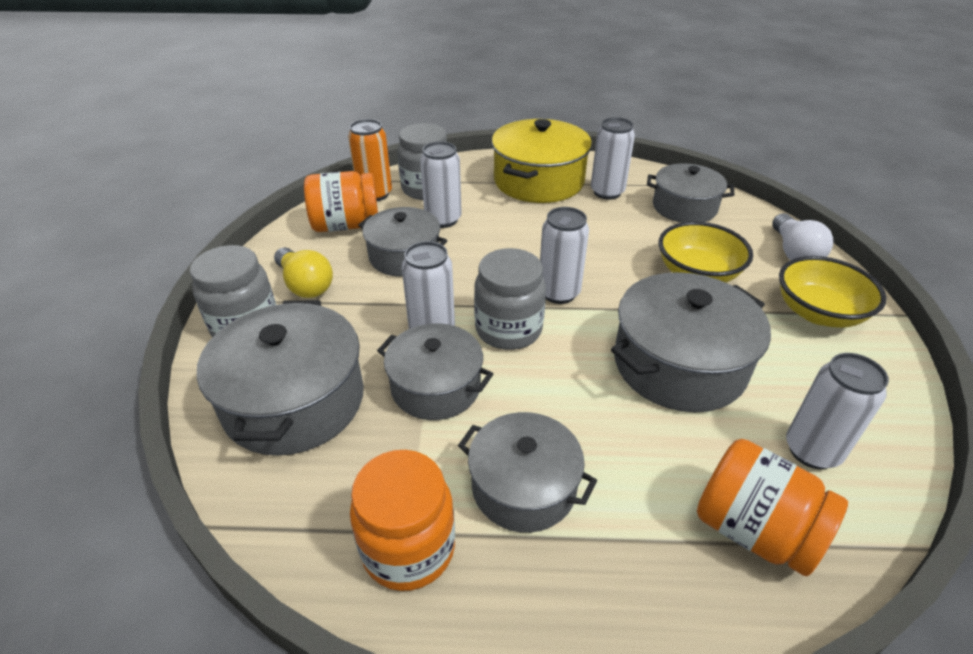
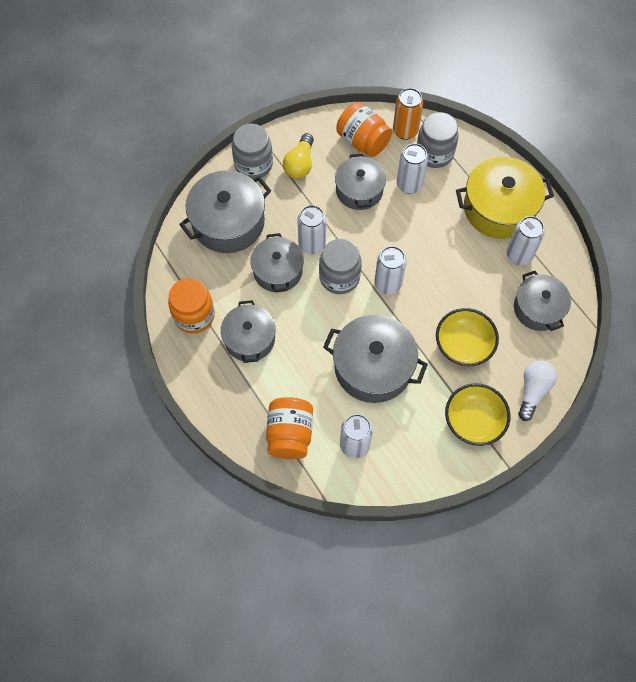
camera: 55 degrees right, 25 degrees up
(794, 252) = (533, 391): white light bulb -> white light bulb turned 150 degrees clockwise

